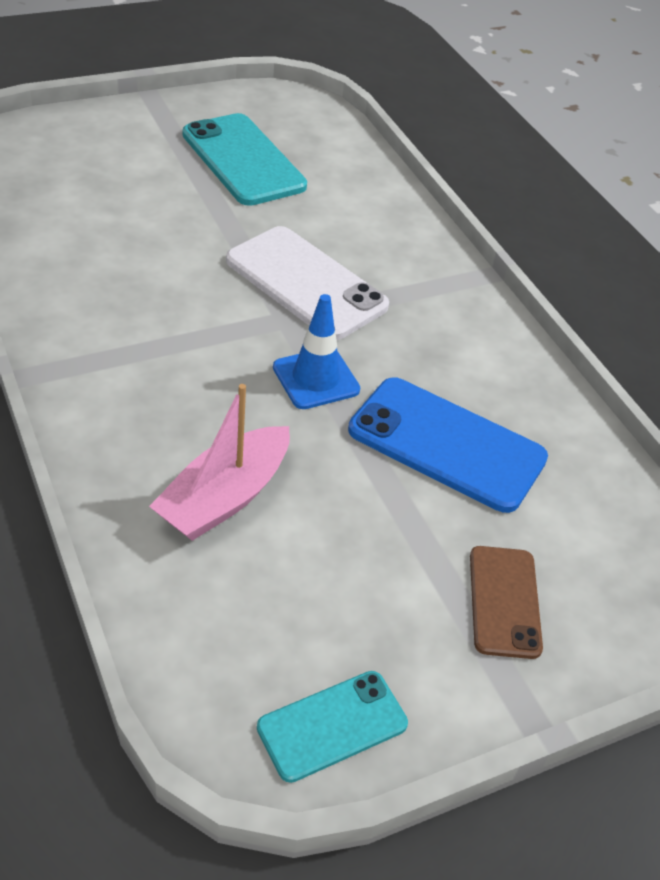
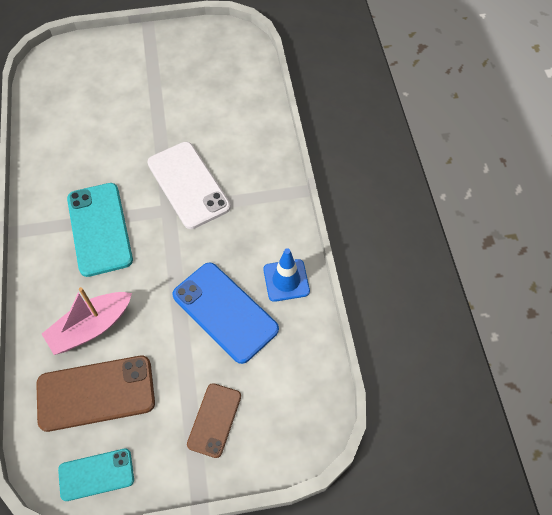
camera: 20 degrees right, 15 degrees up
(243, 160) = (185, 84): turquoise phone -> turquoise phone (99, 229)
(276, 595) = (96, 393): none -> brown phone
(316, 378) = (168, 255): blue traffic cone -> blue traffic cone (286, 280)

